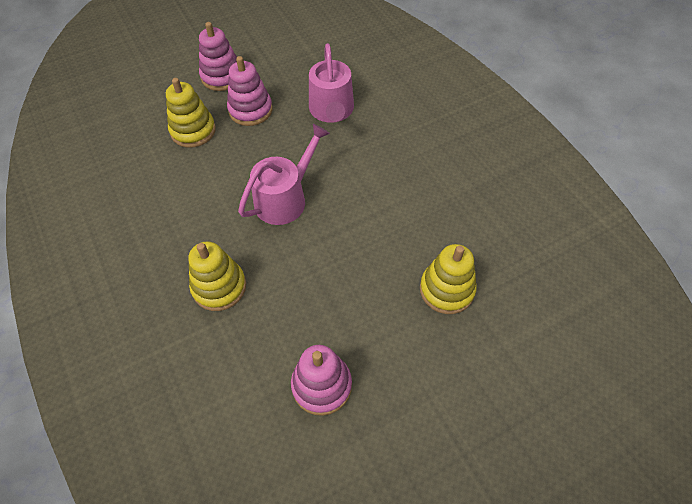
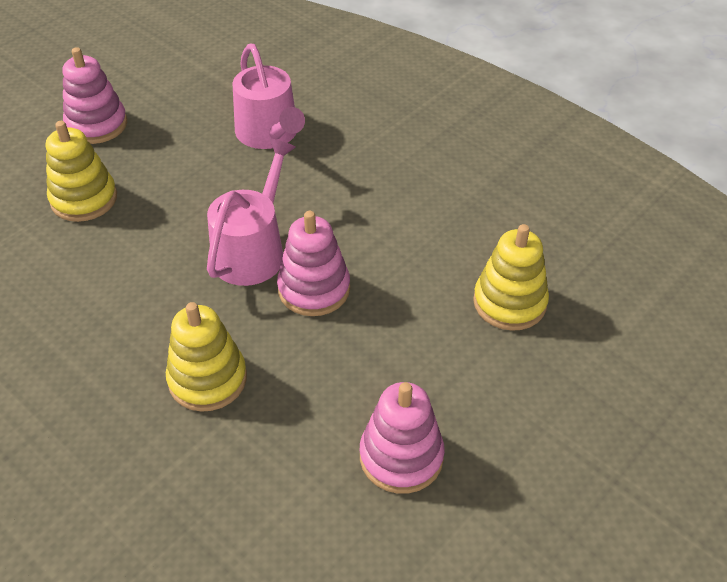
camera: 20 degrees left, 10 degrees down
(250, 110) = (156, 156): pink stacking toy -> pink stacking toy (314, 289)

